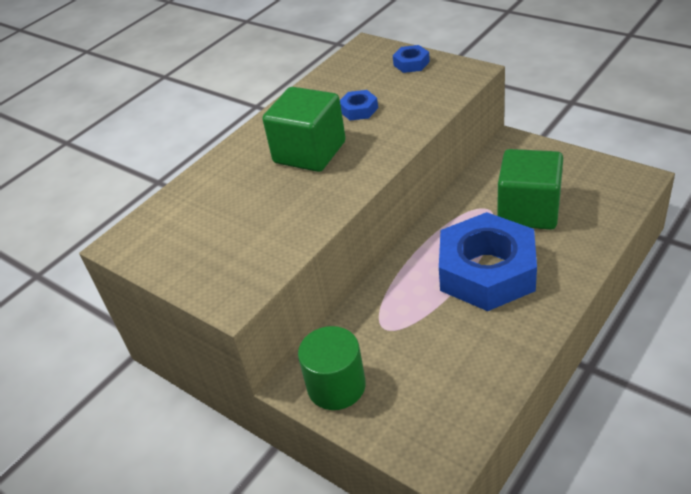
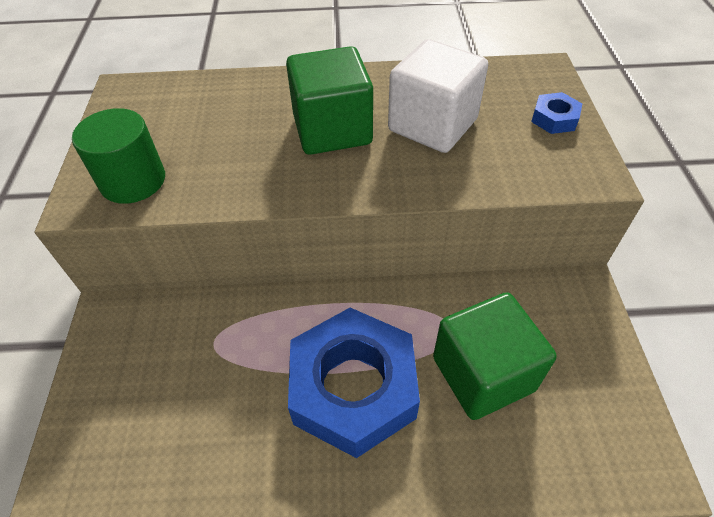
camera: 45 degrees right, 10 degrees up
(336, 386) = (117, 348): green cylinder -> green cylinder (133, 181)
(359, 110) = (432, 125): blue nut -> white cube

